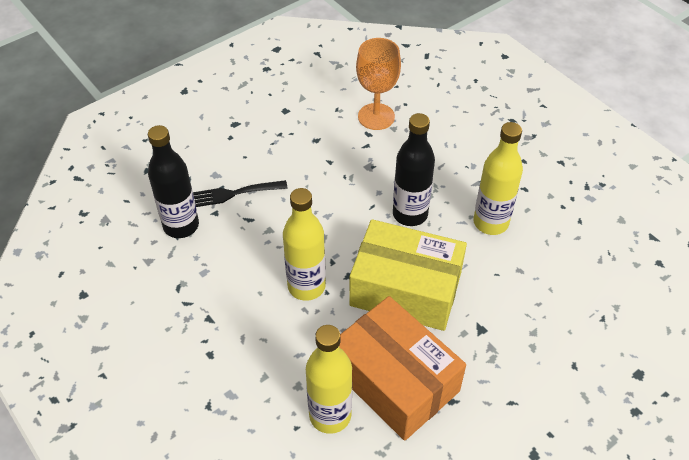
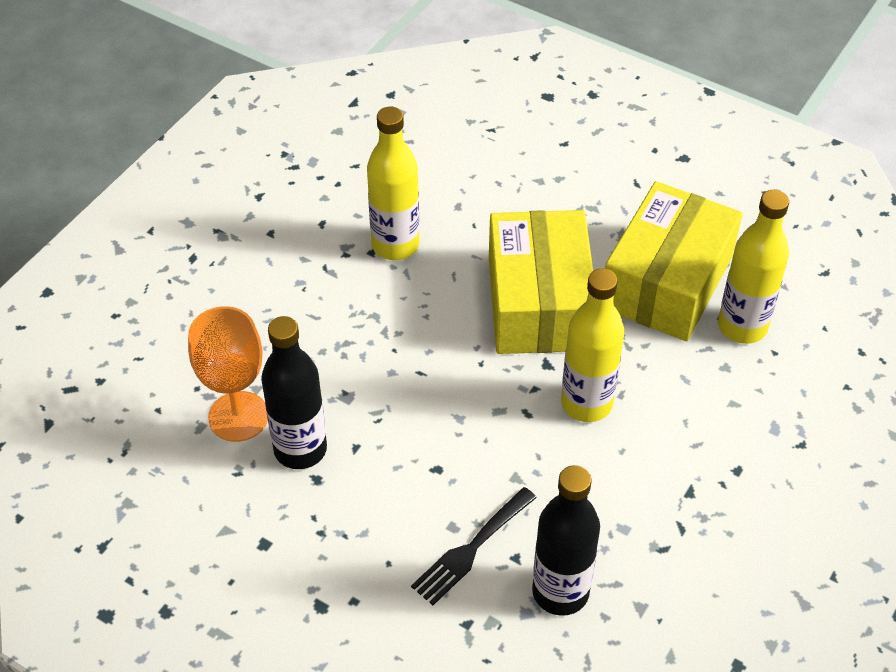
camera: 110 degrees left, 0 degrees up
(232, 194) = (471, 549): black fork -> black fork turned 75 degrees clockwise
(395, 380) = (666, 282): orange box -> yellow box
(410, 214) = (417, 328): black bottle -> black bottle (300, 449)

